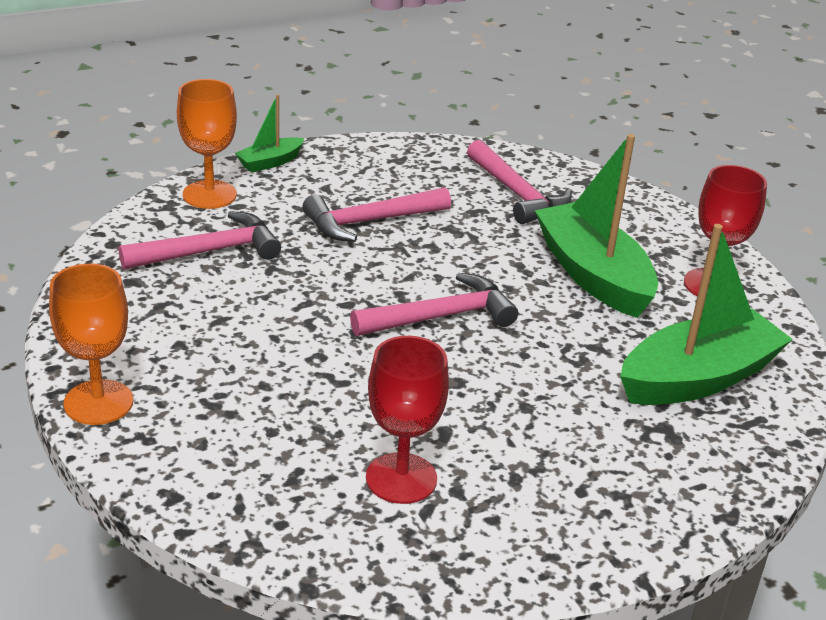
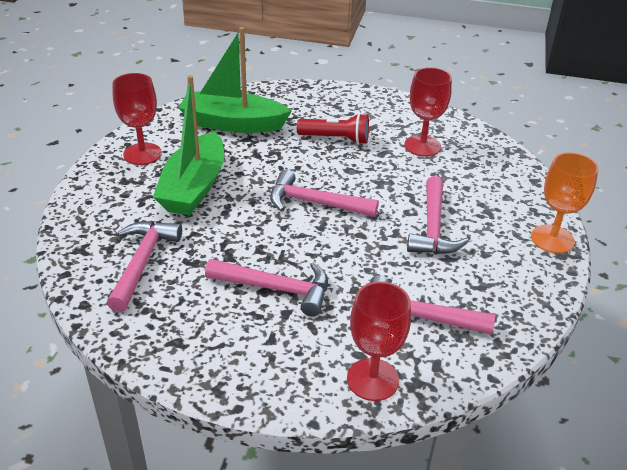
camera: 140 degrees left, 5 degrees up
(209, 195) = (372, 379): orange goblet -> red goblet
(269, 349) = (433, 227): none -> pink hammer
(270, 162) = (286, 396): green boat -> none
(536, 424) = (336, 139): none -> red flashlight

